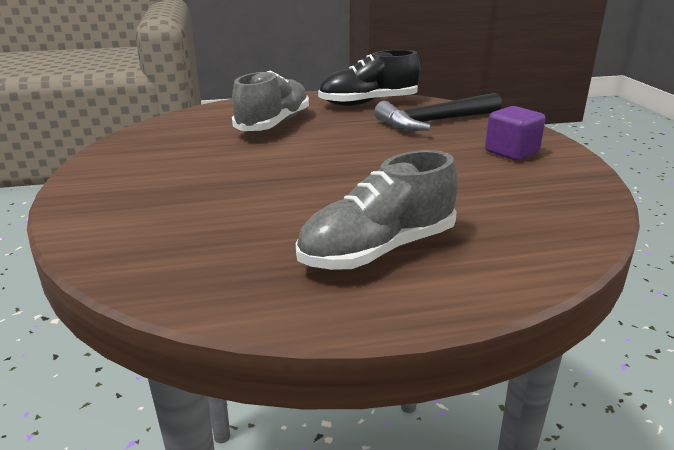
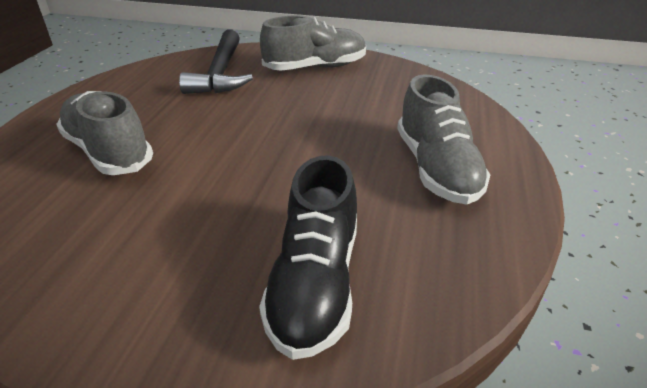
camera: 65 degrees left, 10 degrees up
(368, 103) = (129, 86): black shoe -> black shoe (315, 282)
(511, 152) = (315, 68): purple cube -> grey shoe

